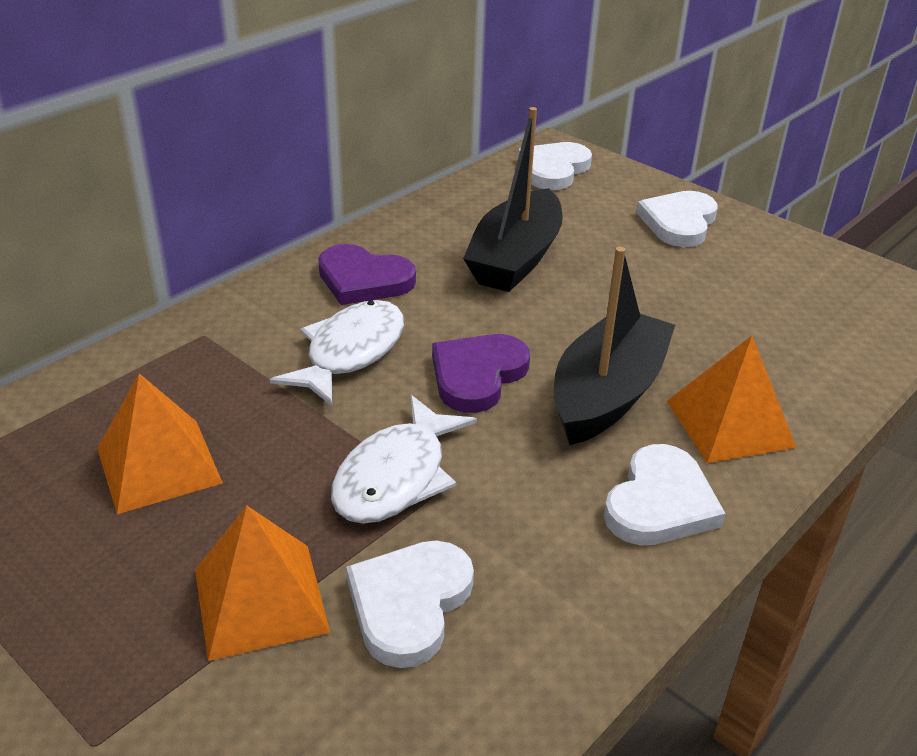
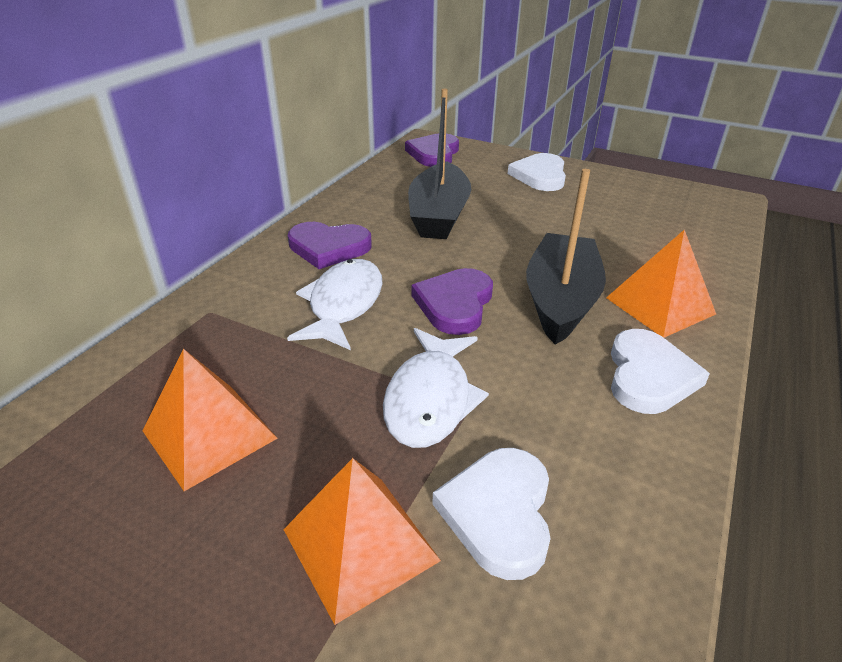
camera: 15 degrees left, 0 degrees up
(553, 169) = (434, 154): white heart -> purple heart

